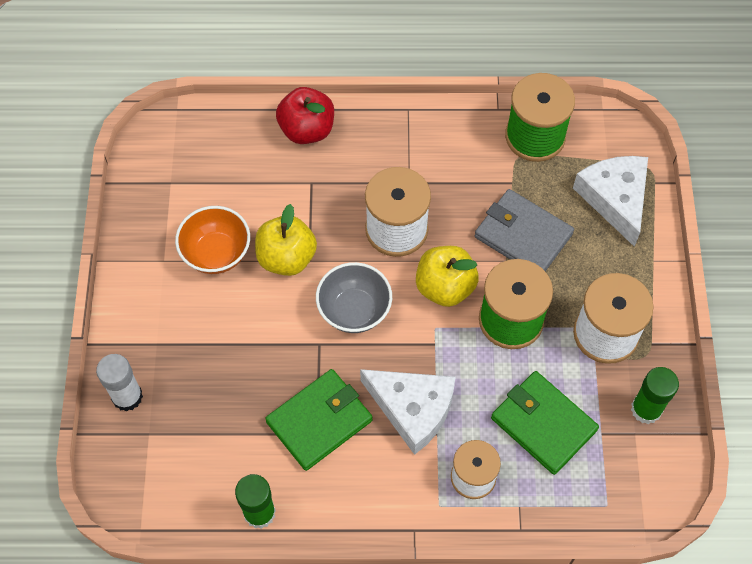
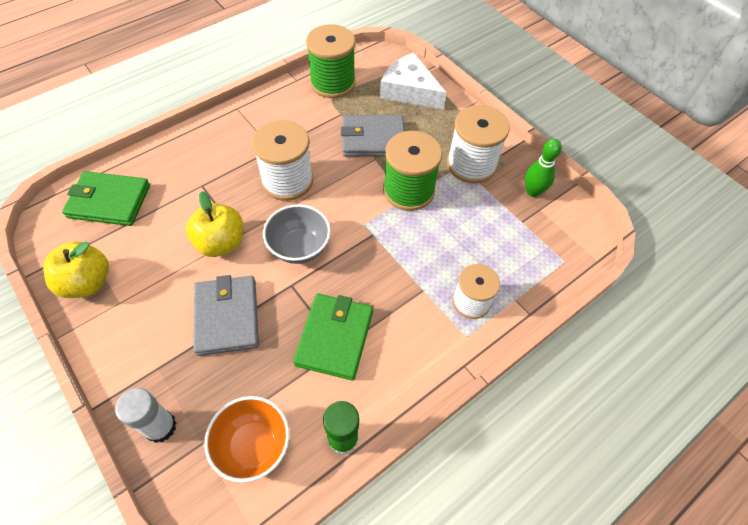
camera: 40 degrees left, 5 degrees down
(216, 253) = (161, 272): orange bowl -> orange bowl (253, 445)
(242, 336) = (227, 317): none -> grey wallet
(307, 130) = (173, 155): red apple -> none
(412, 409) = (393, 285): white cheese -> none
(445, 287) = (349, 196): yellow apple -> yellow apple (87, 282)
(543, 424) = (484, 239): green wallet -> green wallet (109, 201)
(646, 409) = (533, 191): green glue stick -> green bowling pin

